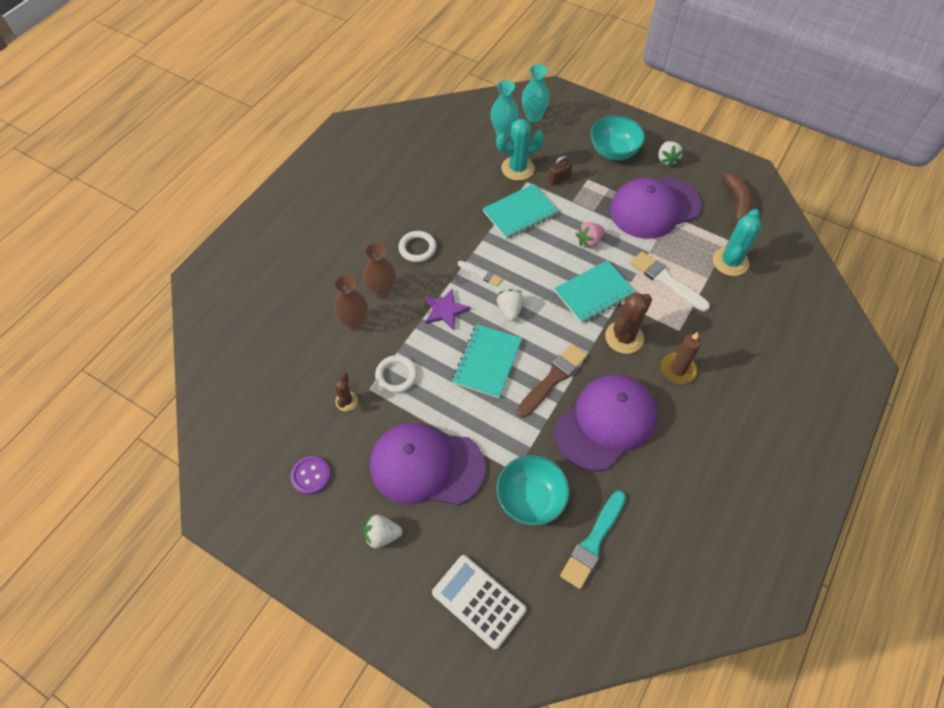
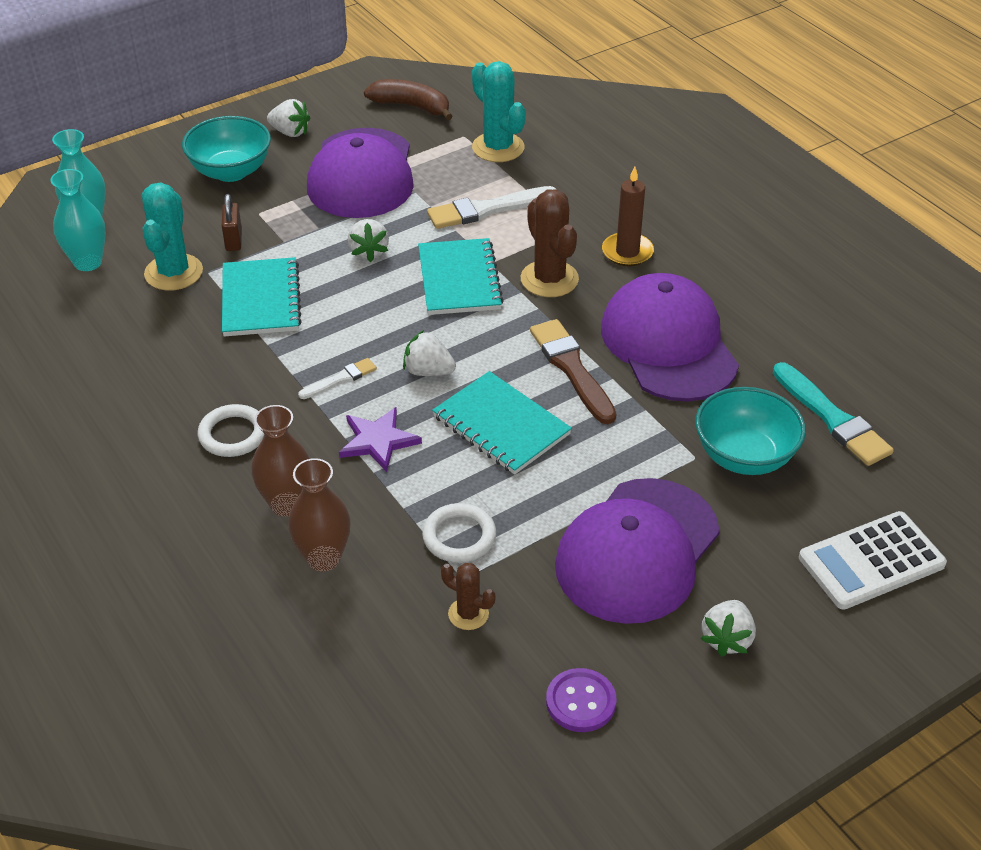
camera: 65 degrees left, 15 degrees down
(589, 241) = (368, 252): pink strawberry -> white strawberry

